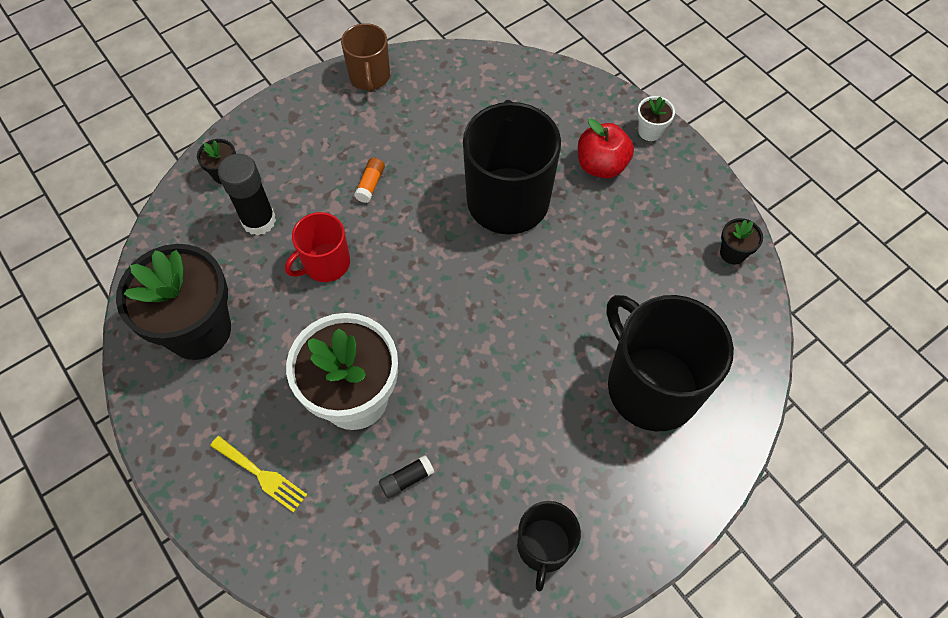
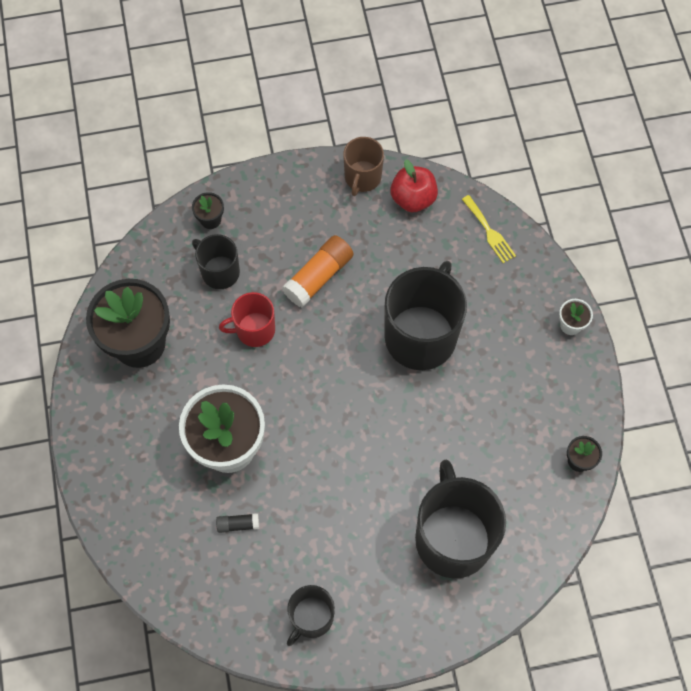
camera: 25 degrees right, 5 degrees up
(259, 221) = (219, 272): black glue stick -> black mug
(261, 475) = (139, 474): yellow fork -> yellow fork (489, 232)
(370, 184) = (318, 276): orange glue stick -> orange glue stick, size x1.98
(601, 165) = (513, 338): red apple -> red apple (413, 198)

